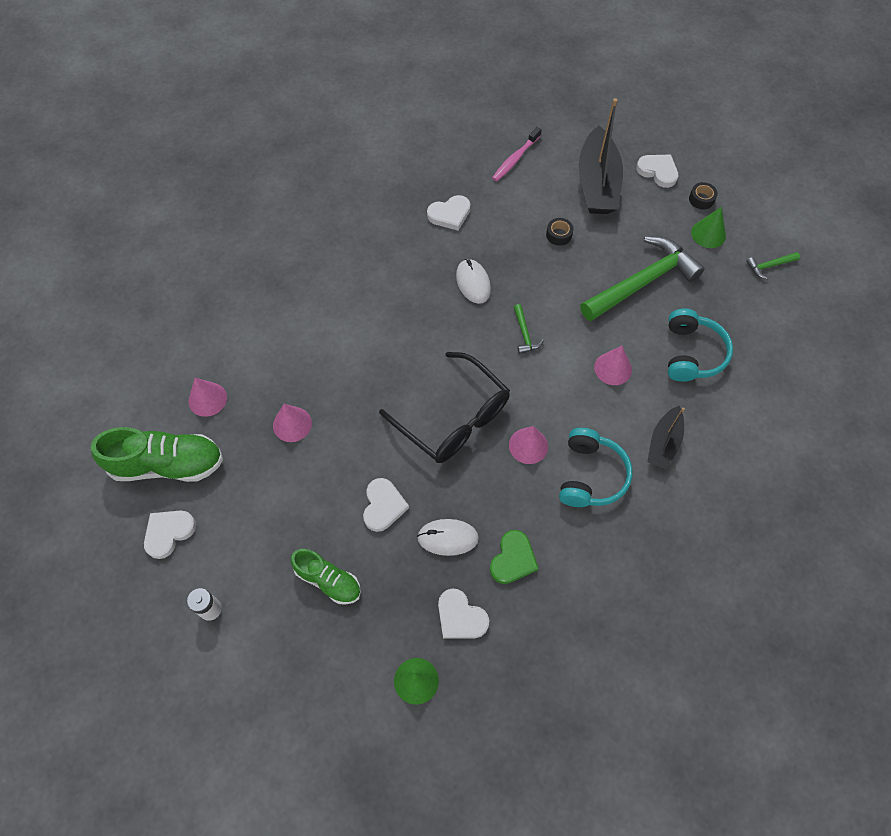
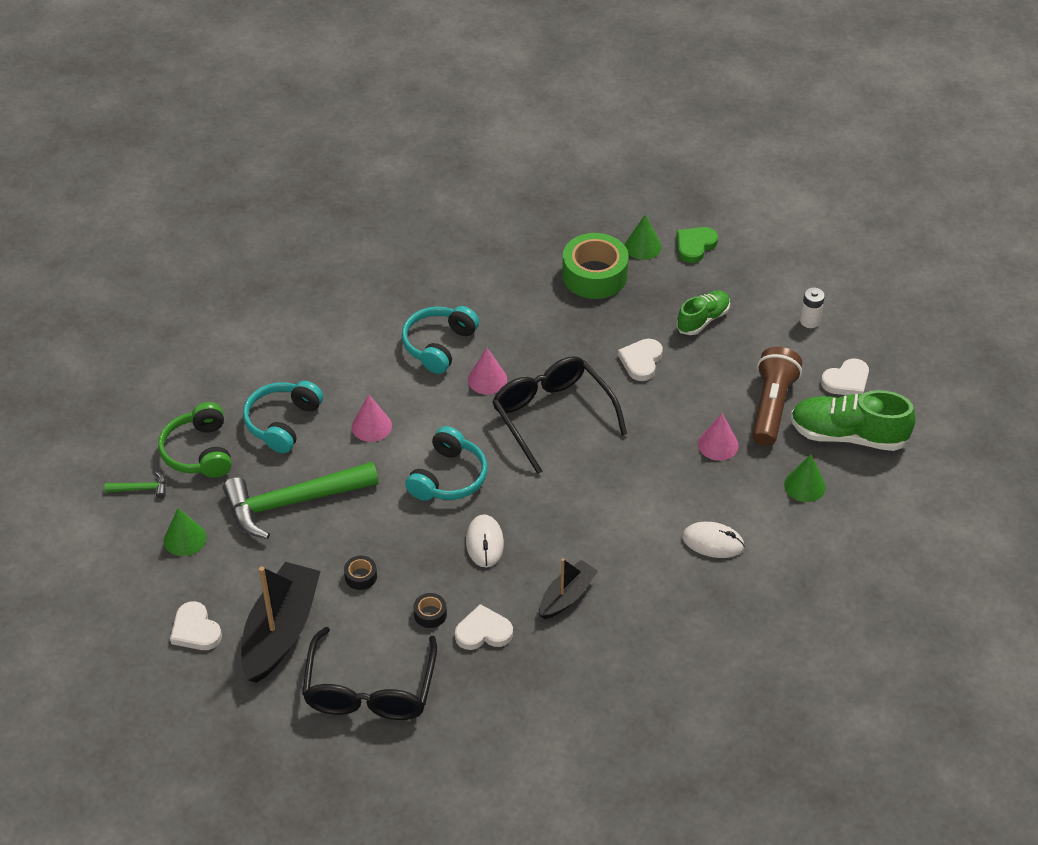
camera: 165 degrees left, 15 degrees down
(207, 399) = (805, 485): pink cone -> green cone
(244, 481) = (772, 406): none -> brown flashlight
(328, 580) = (703, 319): green shoe -> green shoe turned 90 degrees clockwise
(448, 538) = (588, 327): white mouse -> white mouse (713, 542)
(460, 617) = (594, 275): white heart -> green tape
(513, 559) = (536, 302): green heart -> green heart (695, 246)
(515, 159) = (370, 690): pink toothbrush -> black glasses
(524, 334) = (448, 477): green hammer -> turquoise headphones
(663, 443) = (357, 355): black boat -> black boat (567, 596)
(701, 199) = (165, 582): black tape -> black tape (430, 614)
(745, 309) = (199, 452): none -> green headphones

